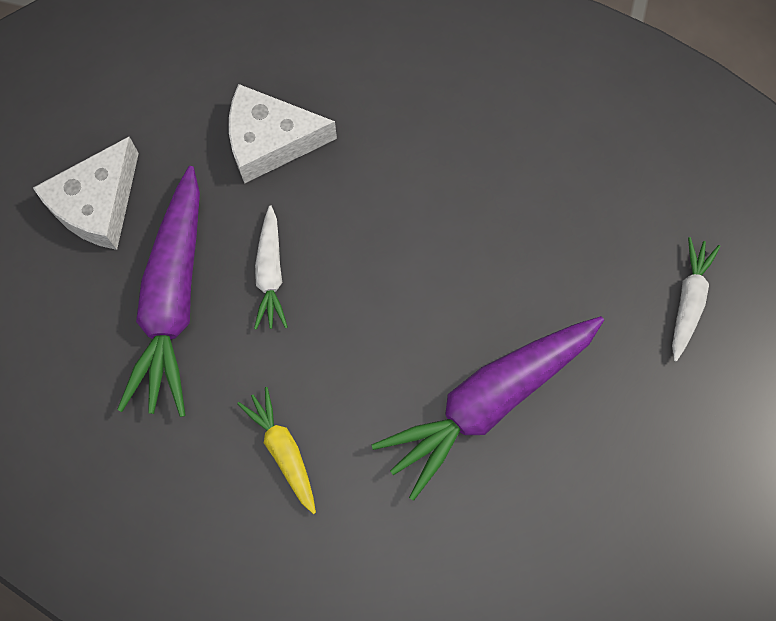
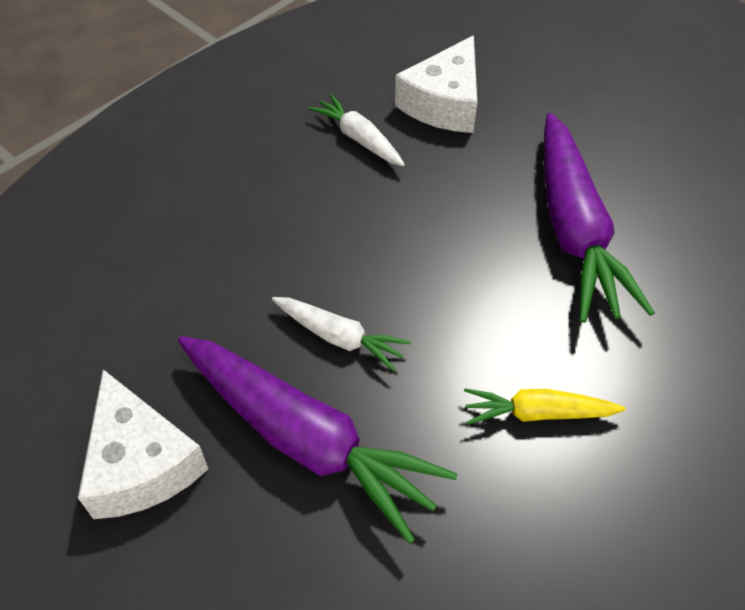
camera: 60 degrees left, 20 degrees down
(270, 141) = (202, 274): white cheese -> white cheese (444, 103)
(688, 300) = (557, 74): white carrot -> white carrot (358, 138)

